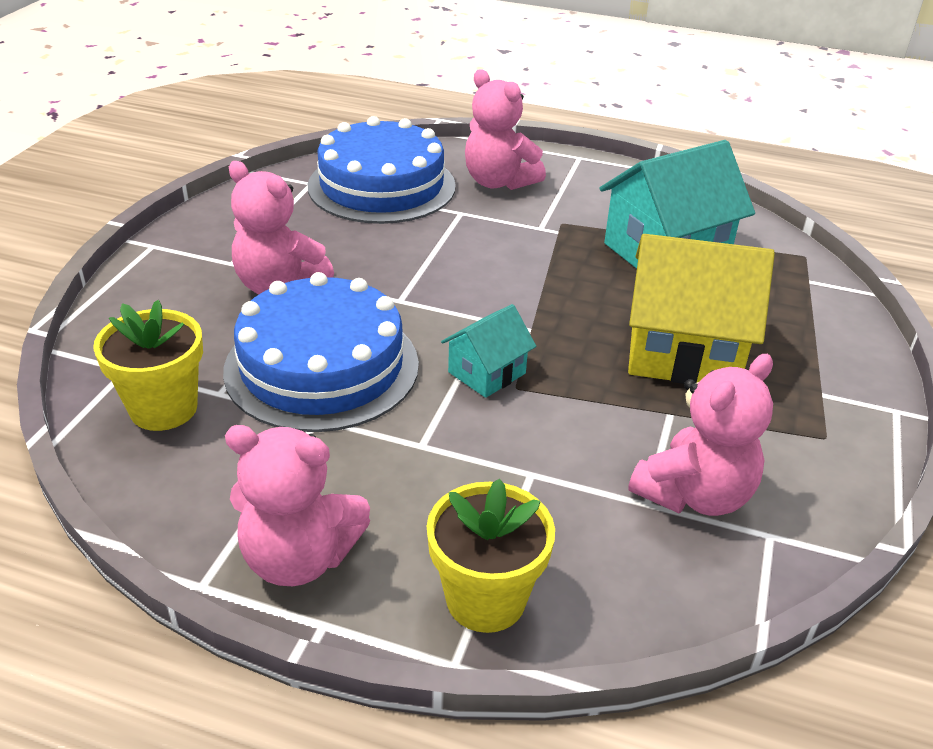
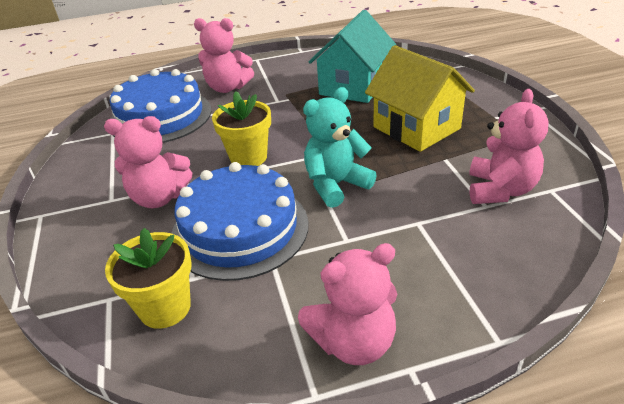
camera: 30 degrees left, 0 degrees up
(485, 599) = (473, 298): yellow flower pot -> yellow flower pot (248, 157)
(486, 373) = (336, 185): turquoise house -> turquoise teddy bear
(683, 352) = (416, 128): yellow house -> yellow house turned 75 degrees clockwise

